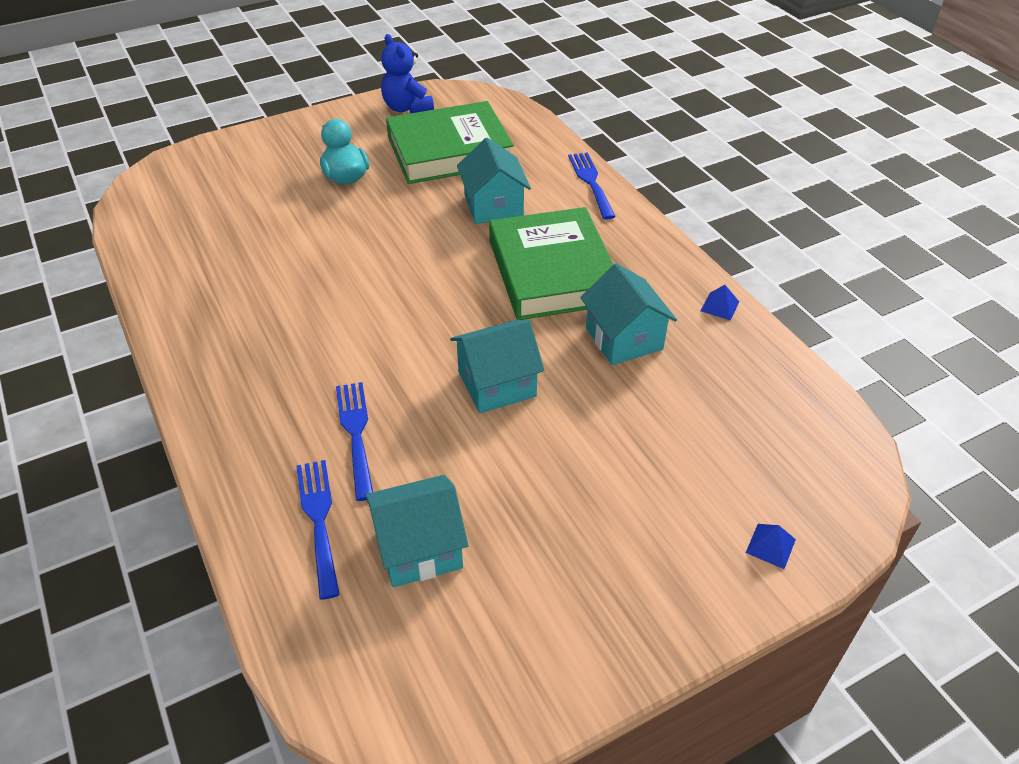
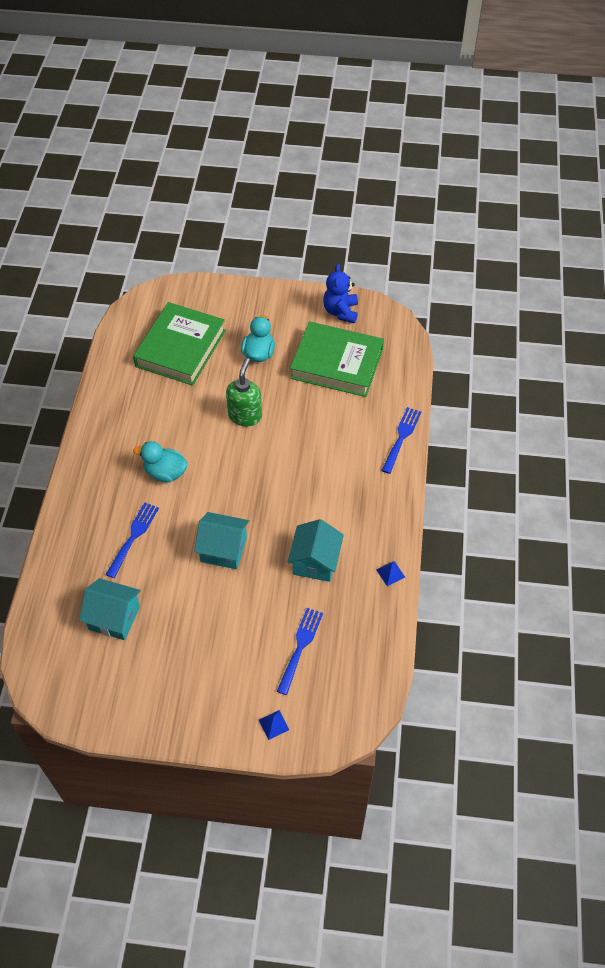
camera: 35 degrees right, 10 degrees up
(319, 520) = (83, 574): blue fork -> blue fork (300, 647)
(335, 341) = (165, 473): none -> turquoise duck
(387, 239) = (245, 416): none -> green soap dispenser
(493, 206) = (325, 424): turquoise house -> none
(552, 272) = (317, 492): green book -> green book (180, 348)

